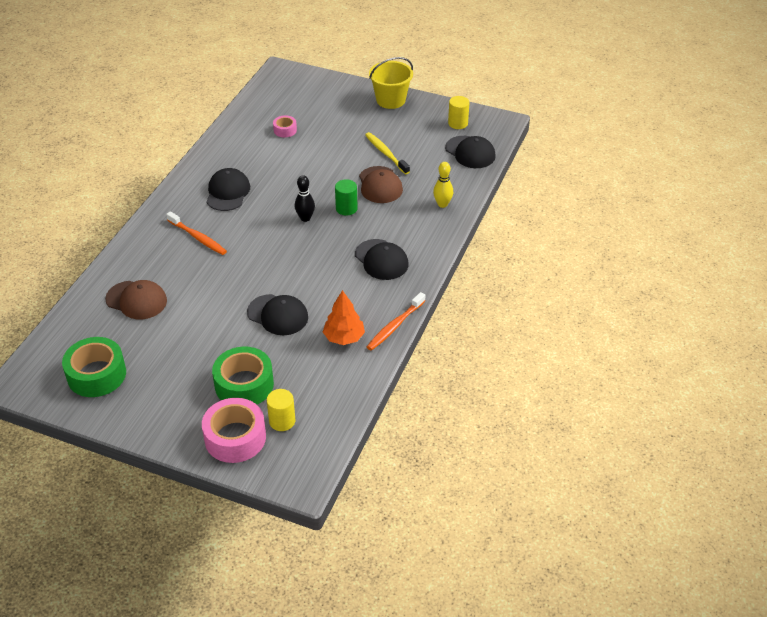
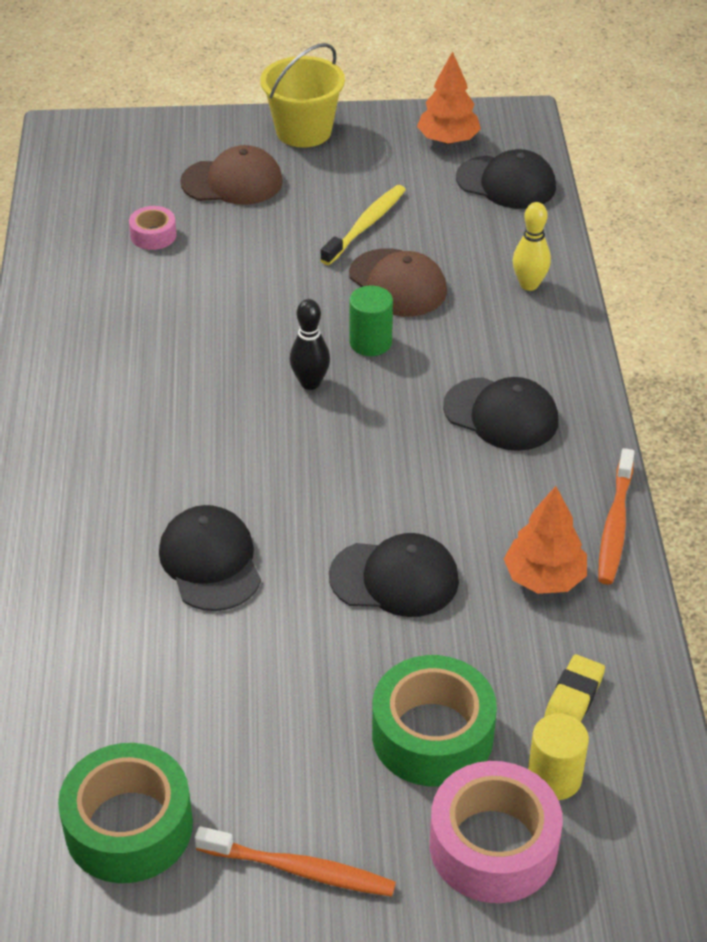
camera: 25 degrees left, 0 degrees up
(136, 300) = (101, 646): brown cap -> brown cap (232, 182)
(198, 238) = (135, 483): orange toothbrush -> orange toothbrush (300, 870)
(228, 192) = (130, 380): black cap -> black cap (210, 562)
(317, 391) = (574, 697): none -> yellow eraser
(386, 153) = (365, 225): yellow toothbrush -> yellow toothbrush turned 90 degrees clockwise
(458, 123) = (448, 140): yellow cylinder -> orange tree

